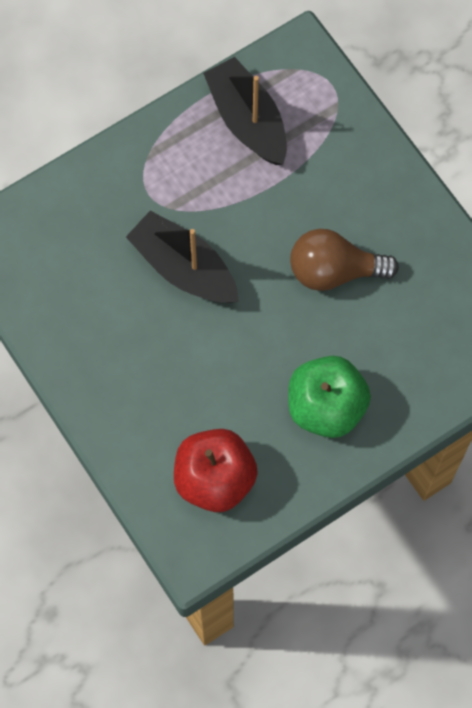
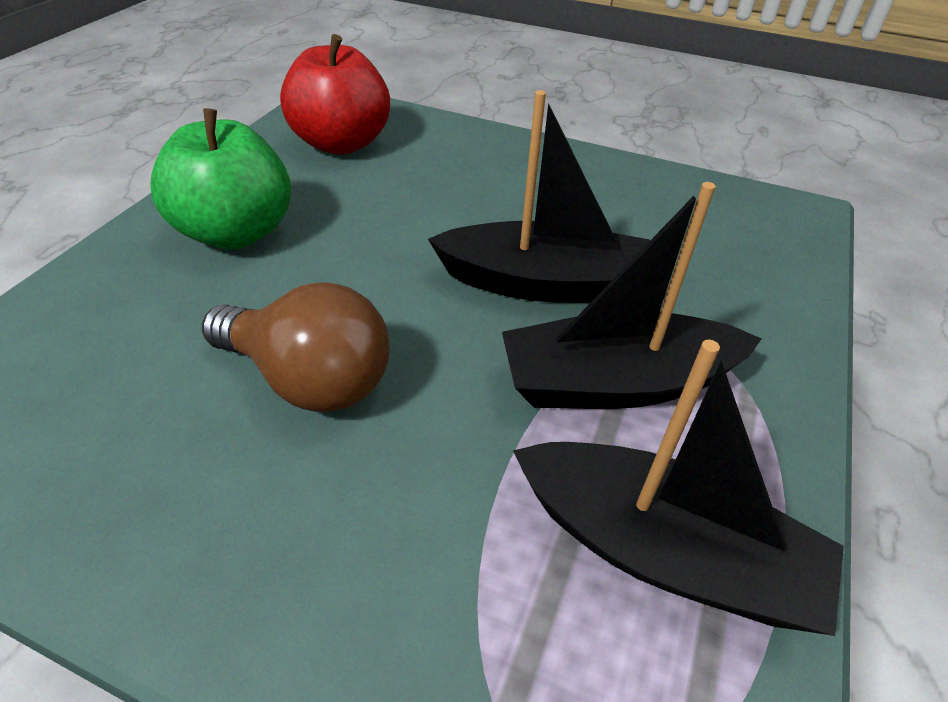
camera: 145 degrees right, 25 degrees down
(201, 191) = (616, 383): none -> black boat
(334, 271) = (309, 379): brown light bulb -> brown light bulb turned 60 degrees clockwise

